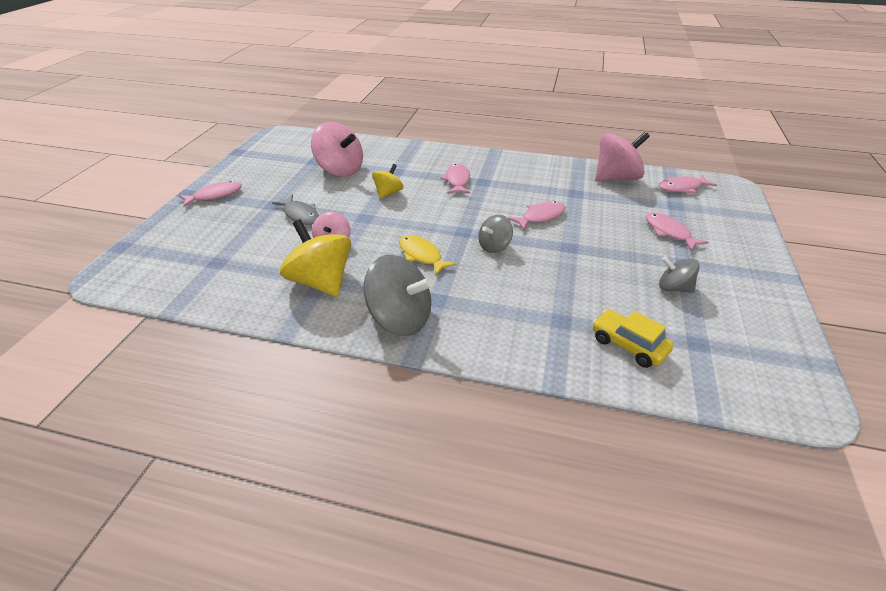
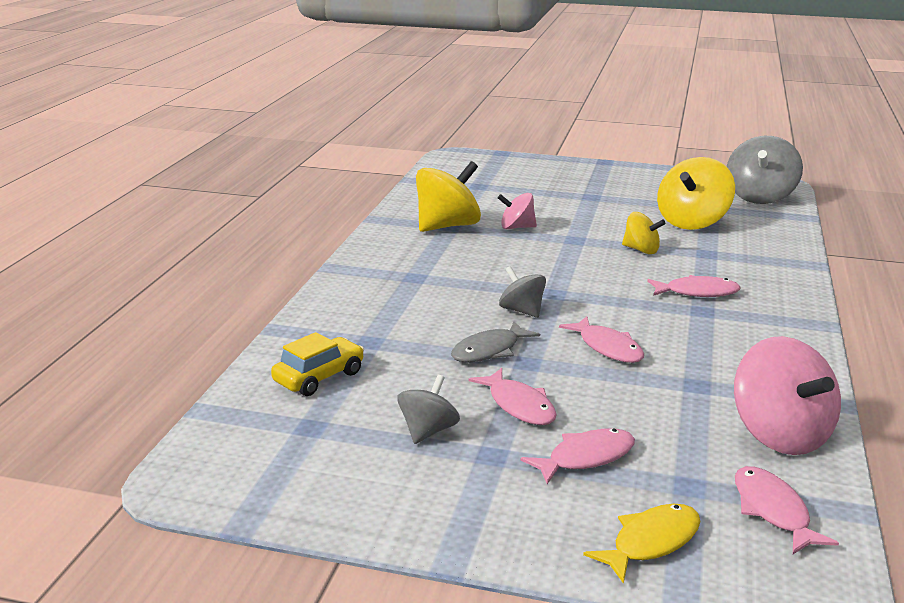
camera: 90 degrees right, 15 degrees down
(215, 195) = (603, 172): pink fish -> pink fish (519, 406)
(300, 215) = (572, 210): grey fish -> grey fish (489, 351)
(340, 170) = (692, 222): pink spinning top -> yellow spinning top
(400, 319) = (385, 260): grey spinning top -> grey spinning top (759, 197)
(421, 255) = (497, 269): yellow fish -> yellow fish (651, 542)

